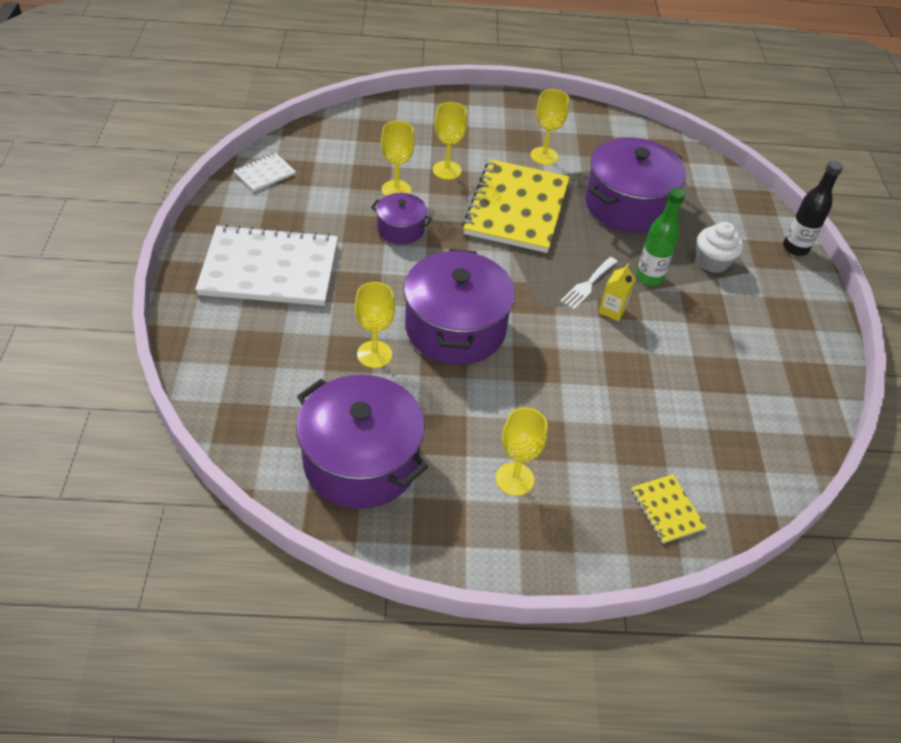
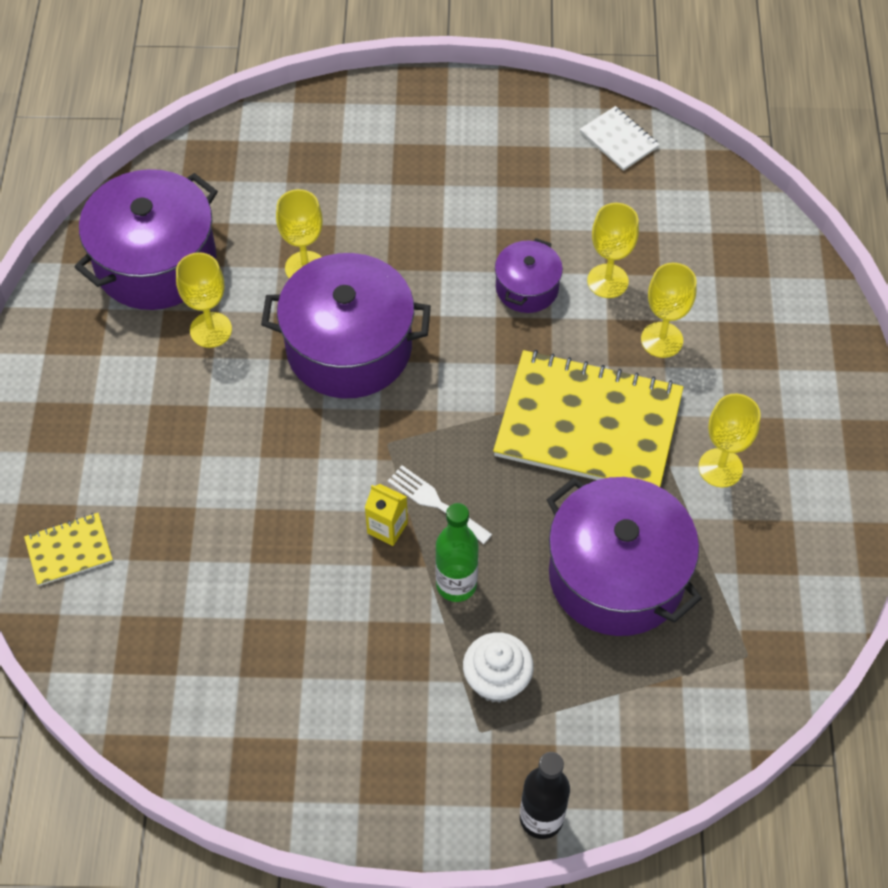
camera: 95 degrees right, 10 degrees up
(269, 269) = (440, 161): white notebook -> none
(514, 479) = (122, 400): yellow goblet -> yellow goblet (211, 330)

